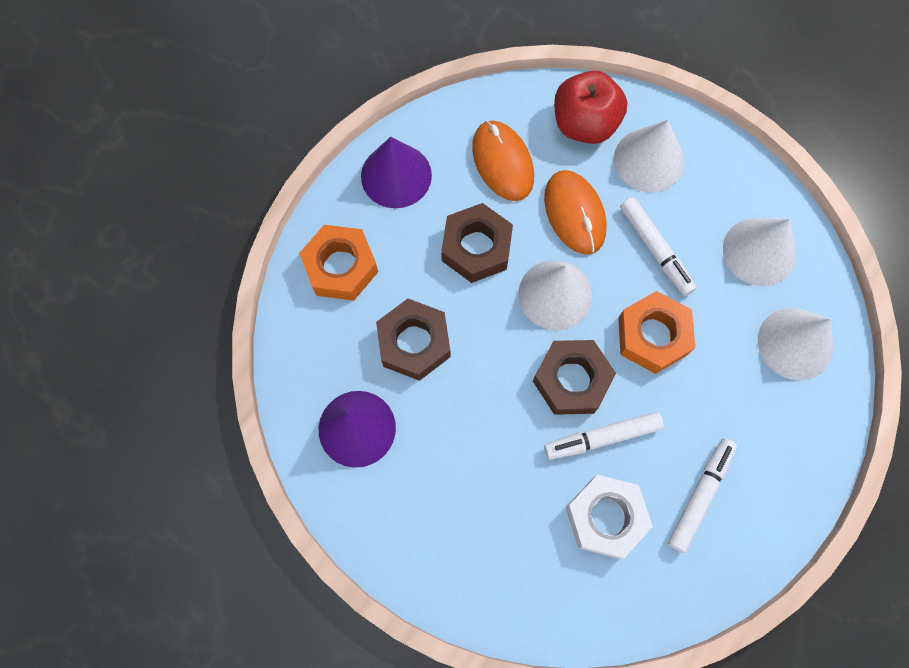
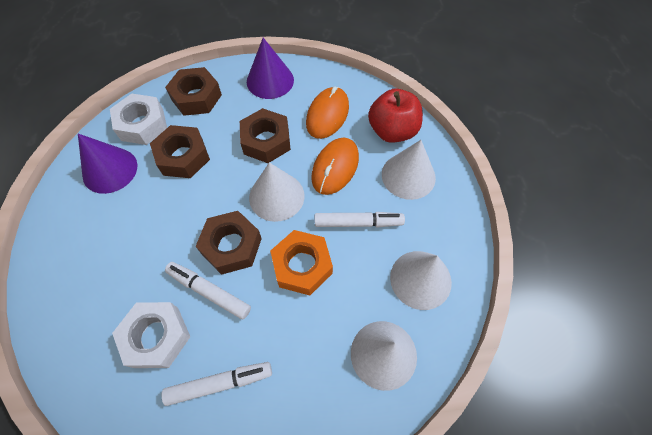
camera: 45 degrees right, 10 degrees down
(323, 351) = (142, 124): none -> white nut
(340, 267) = (196, 97): orange nut -> brown nut
(655, 249) = (358, 223): white marker -> white marker turned 105 degrees counterclockwise

